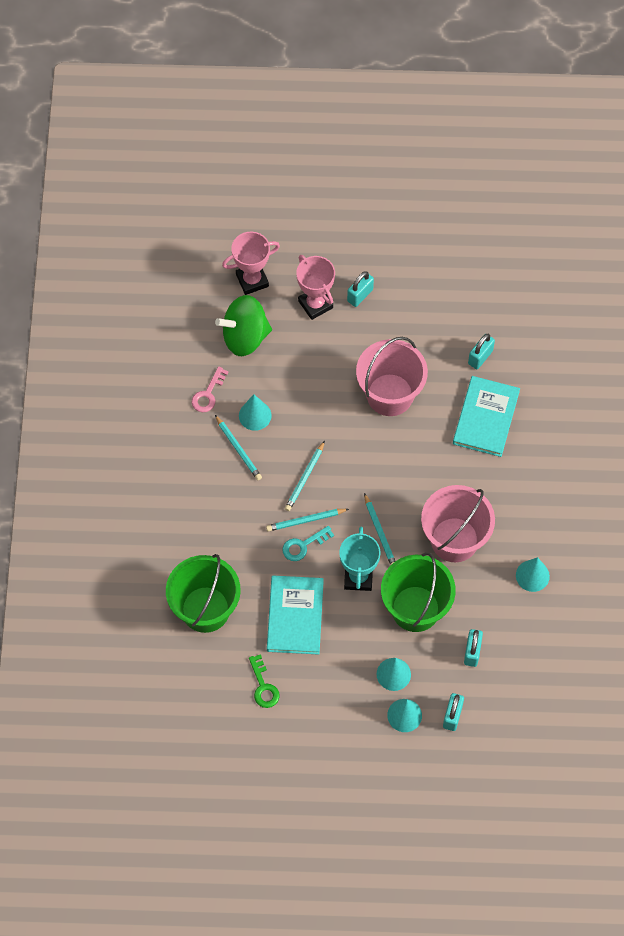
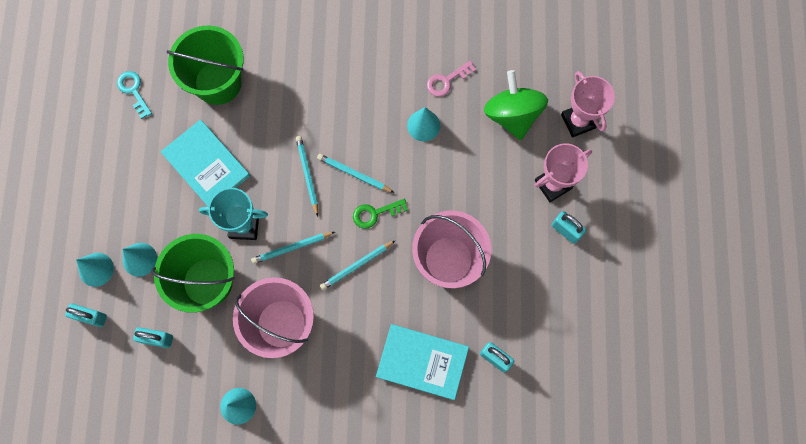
camera: 90 degrees right, 10 degrees up
(208, 394) = (447, 81): pink key -> pink key turned 60 degrees counterclockwise
(238, 449) = (386, 110): turquoise pencil -> turquoise pencil (356, 266)
(263, 686) = (136, 136): green key -> green key (375, 213)
(295, 616) = (206, 165): turquoise book -> turquoise book turned 45 degrees clockwise
(303, 545) = (280, 173): turquoise key -> turquoise key (133, 91)

